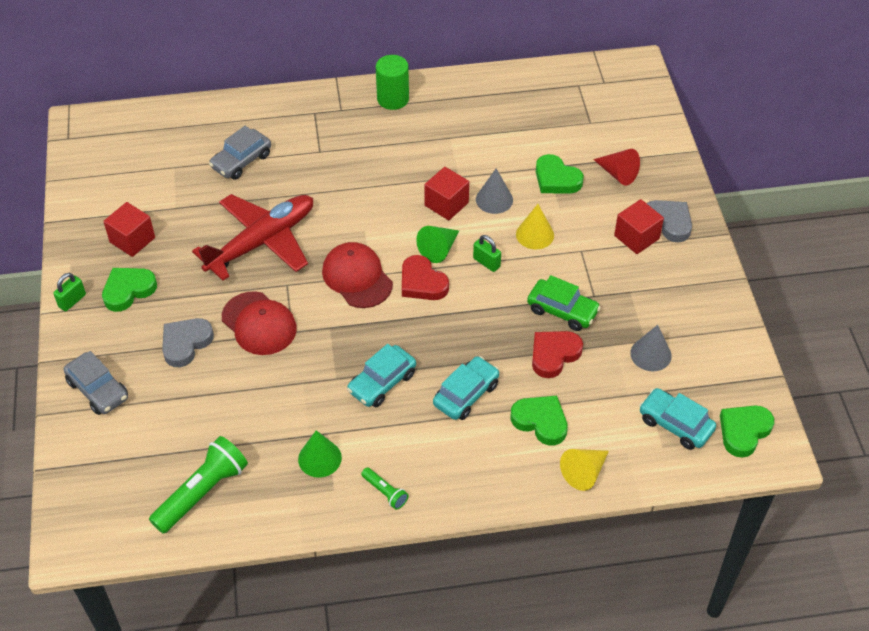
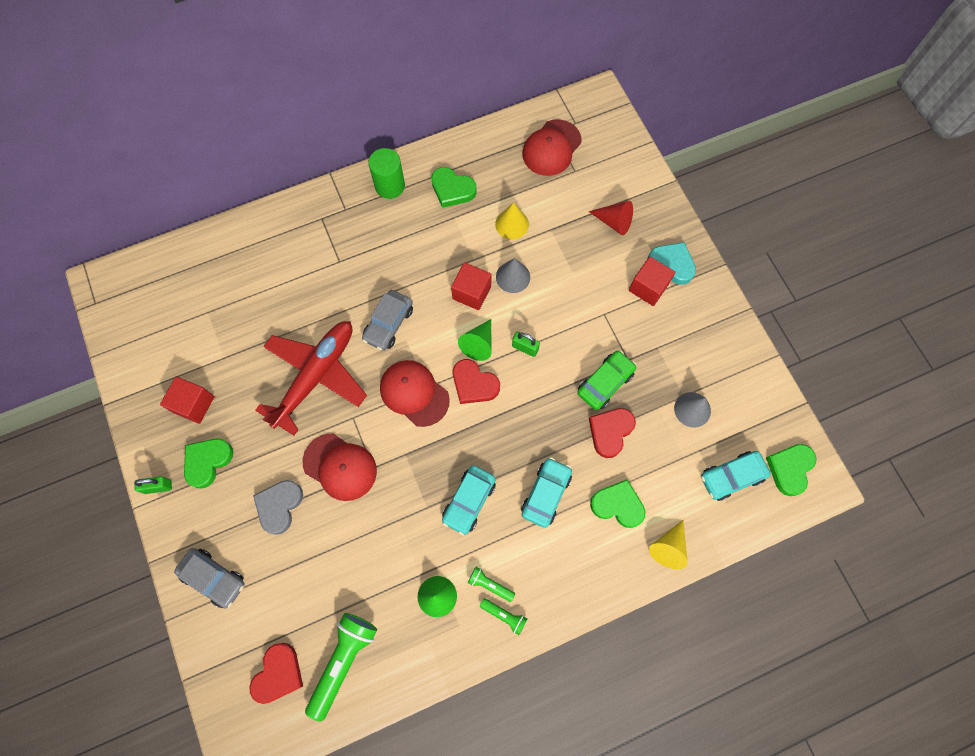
camera: 15 degrees left, 20 degrees up
(72, 301) = (158, 487): green padlock -> green padlock turned 60 degrees clockwise
(132, 487) = (278, 674): none -> red heart
(241, 161) = (269, 290): grey car -> grey car (388, 324)
(379, 461) = (489, 584): none -> green flashlight
(535, 234) = (559, 306): yellow cone -> yellow cone (512, 224)
(556, 179) = (562, 241): green heart -> green heart (452, 189)
(562, 310) = (605, 383): green car -> green car turned 60 degrees counterclockwise
(572, 99) = (551, 148): none -> red cap
(668, 222) = (671, 264): grey heart -> turquoise heart
(675, 424) = (731, 477): turquoise car -> turquoise car turned 45 degrees counterclockwise

